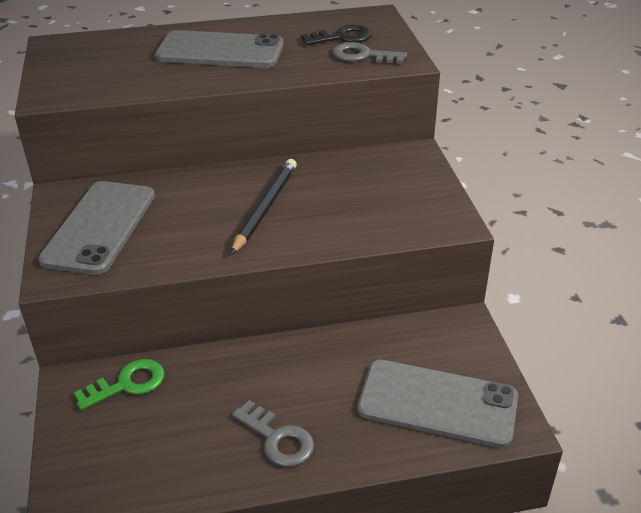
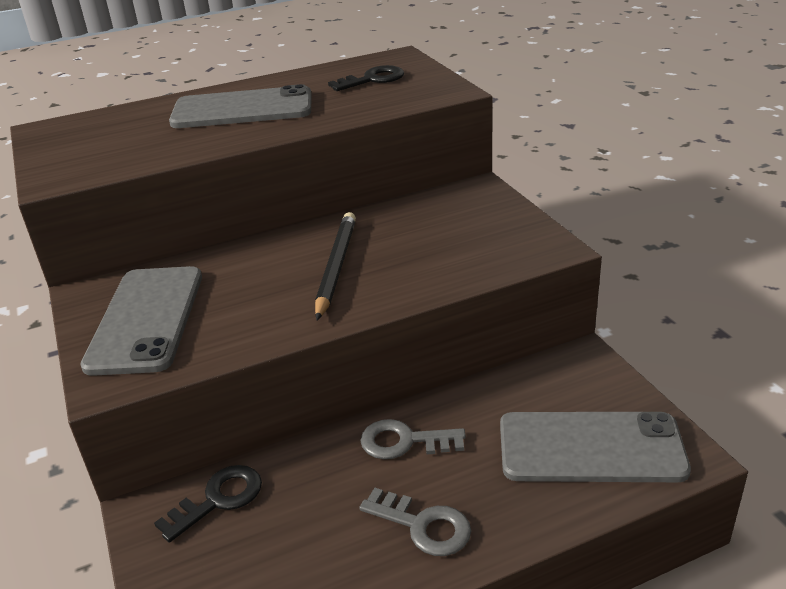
camera: 10 degrees left, 5 degrees down
(127, 384) = (218, 499): green key -> black key
(363, 56) = (403, 92): grey key -> grey key (404, 442)

